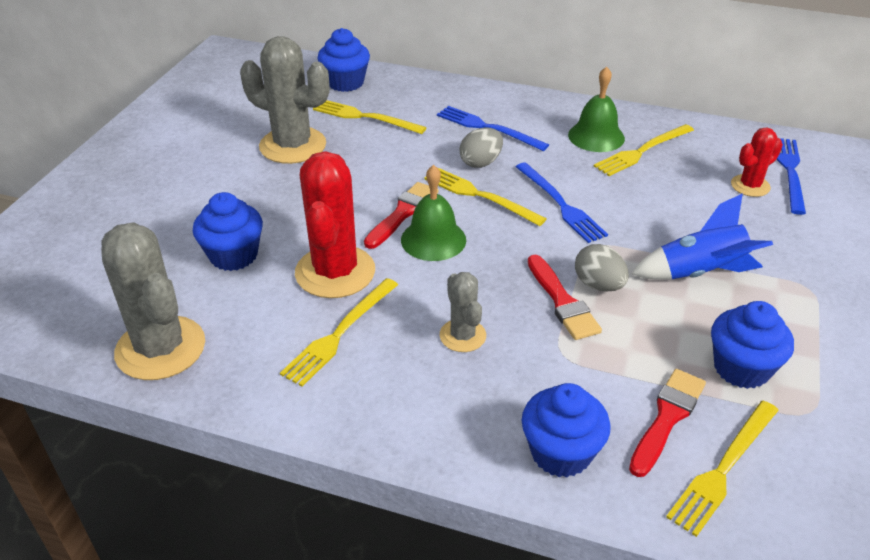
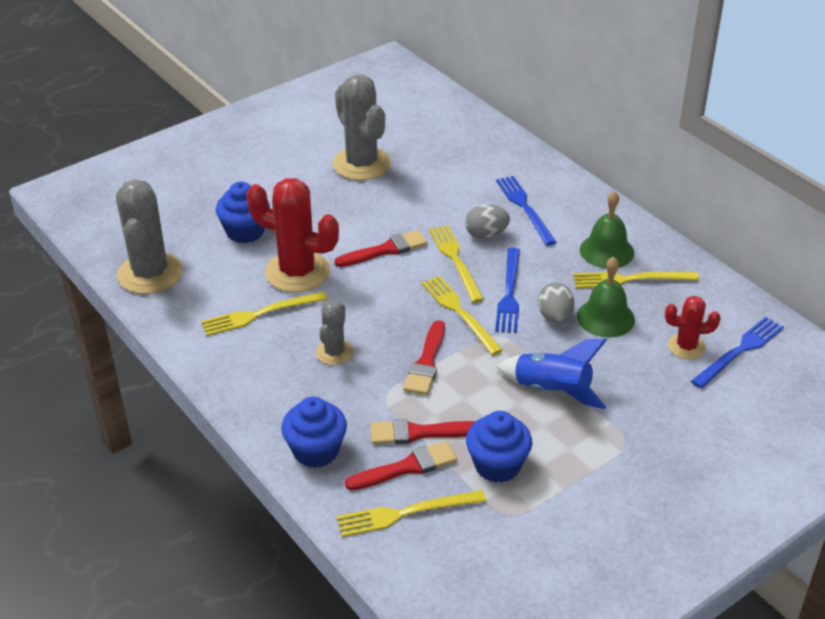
camera: 35 degrees right, 0 degrees up
(335, 272) = (297, 272): red cactus -> red cactus turned 75 degrees clockwise
(345, 83) = (454, 124): blue cupcake -> none
(365, 117) = (438, 160): yellow fork -> yellow fork (459, 312)
(433, 239) = (386, 278): green bell -> green bell (605, 317)
(598, 285) = (466, 363): grey egg -> grey egg (555, 317)
(636, 375) = (419, 433): none -> red brush

